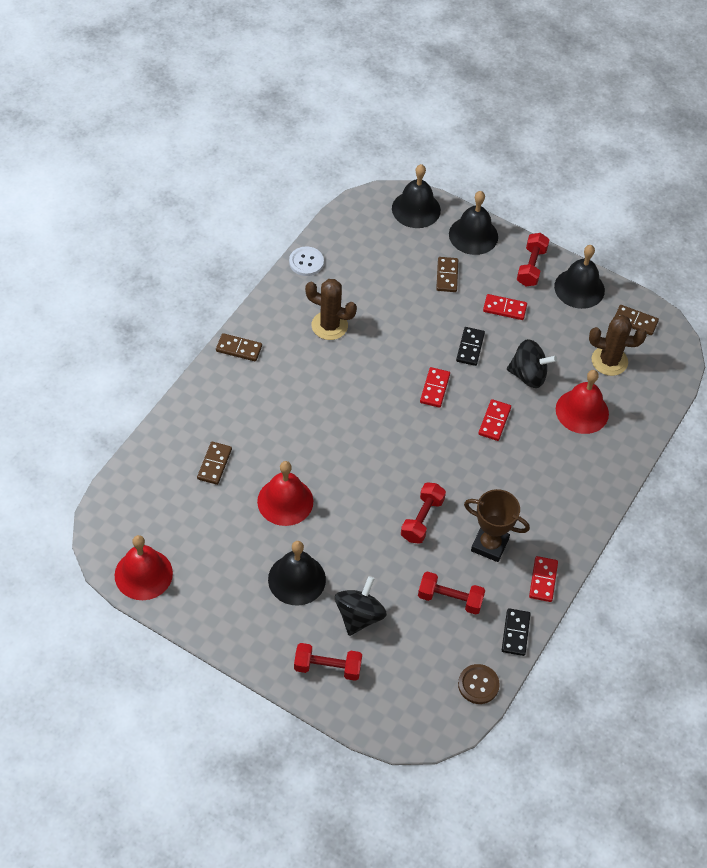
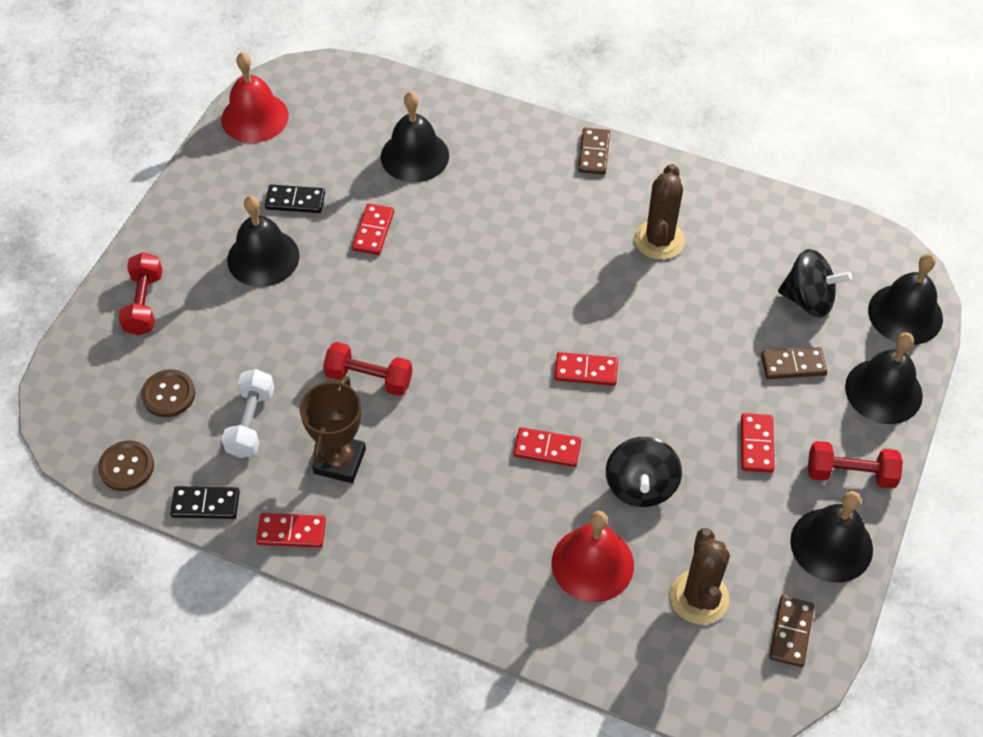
camera: 85 degrees right, 0 degrees up
(214, 464) = (414, 156): brown domino -> black bell
(285, 501) = (373, 231): red bell -> red domino
(306, 262) = (759, 201): white button -> none
(359, 616) = (217, 327): black spinning top -> black spinning top (808, 299)
(417, 653) = (168, 394): none -> brown button
(450, 599) = (251, 422): red dumbbell -> white dumbbell
(470, 347) = (670, 406): black domino -> black domino (295, 201)

